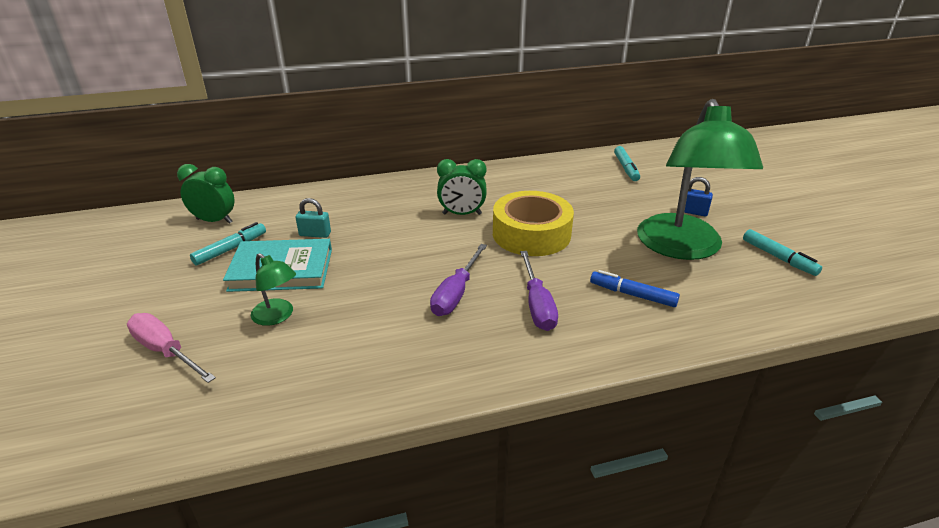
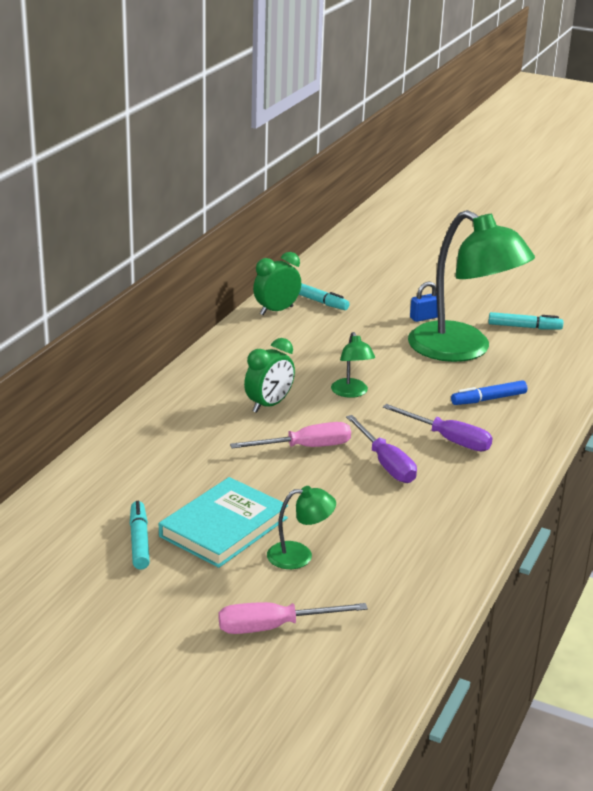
camera: 50 degrees left, 5 degrees down
(214, 221) = (60, 532): green clock -> green clock (276, 311)
(315, 234) = (185, 487): turquoise padlock -> none
(428, 251) = (305, 447): none -> pink screwdriver
(531, 234) = (351, 393): yellow tape -> green lamp

